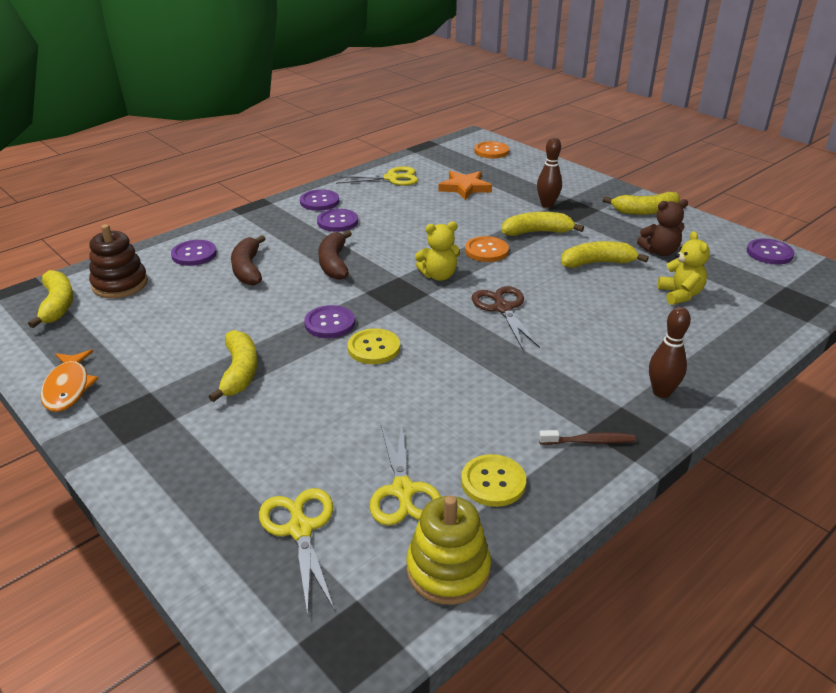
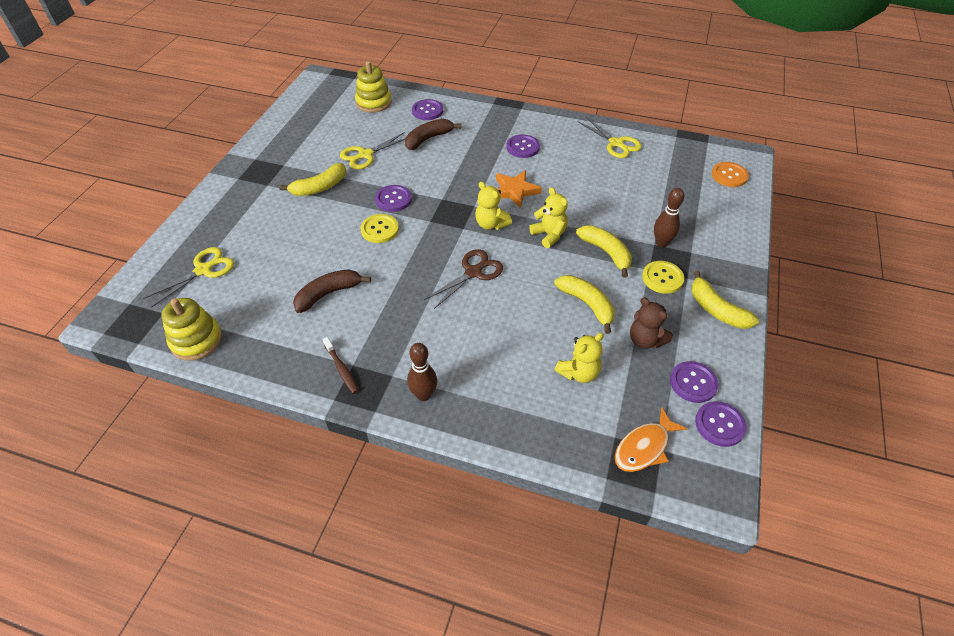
camera: 60 degrees right, 15 degrees up
(57, 305) = (338, 94): yellow banana -> none
(68, 388) = (270, 137): orange fish -> orange fish (644, 447)
(120, 284) = (374, 102): brown stacking toy -> yellow stacking toy
(319, 201) = (543, 127): purple button -> purple button (693, 383)
(334, 263) = (466, 170): brown banana -> brown banana (328, 294)
(403, 491) = (250, 298): yellow scissors -> yellow scissors (365, 155)
(464, 188) = (641, 186): orange star -> orange star (514, 191)
(486, 251) = (549, 235): orange button -> yellow teddy bear
(493, 482) = (277, 334): yellow button -> yellow button (662, 278)

